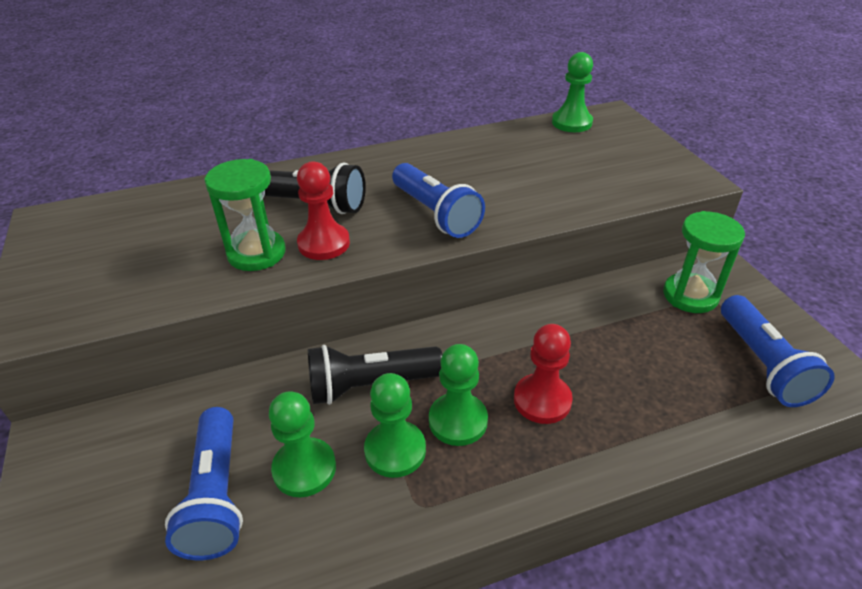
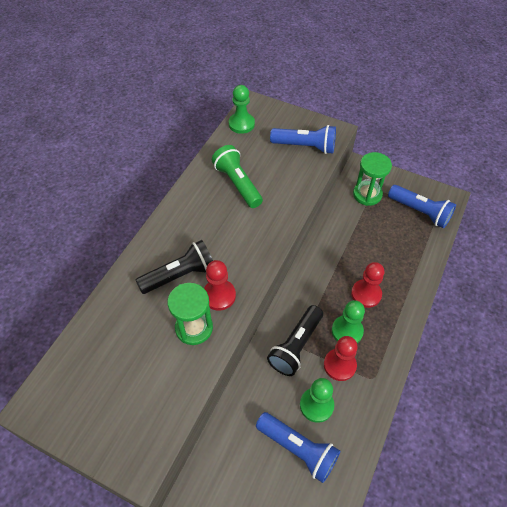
camera: 45 degrees left, 15 degrees up
(395, 450) = (339, 365): green pawn -> red pawn
(435, 213) = (248, 236): blue flashlight -> blue flashlight (305, 146)
(491, 166) = (237, 184): none -> green flashlight

